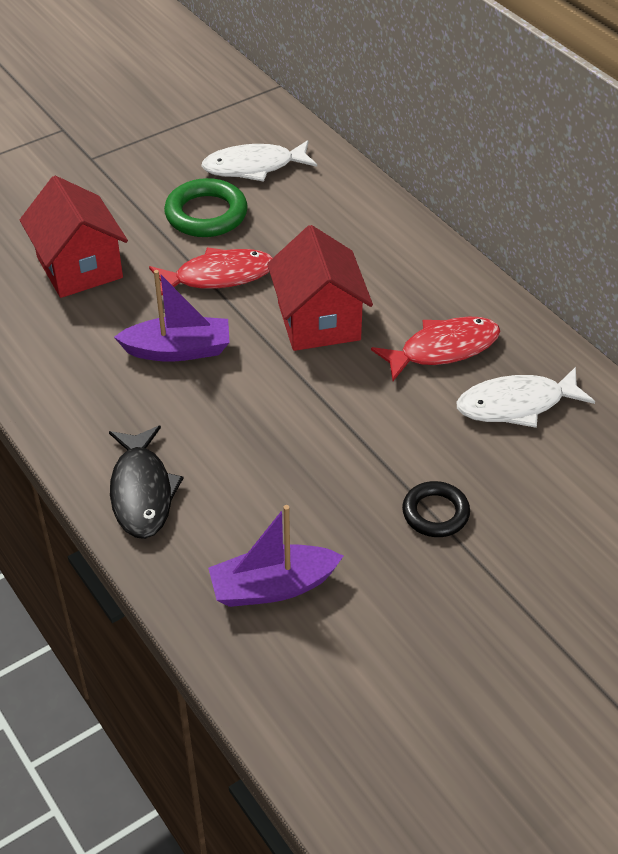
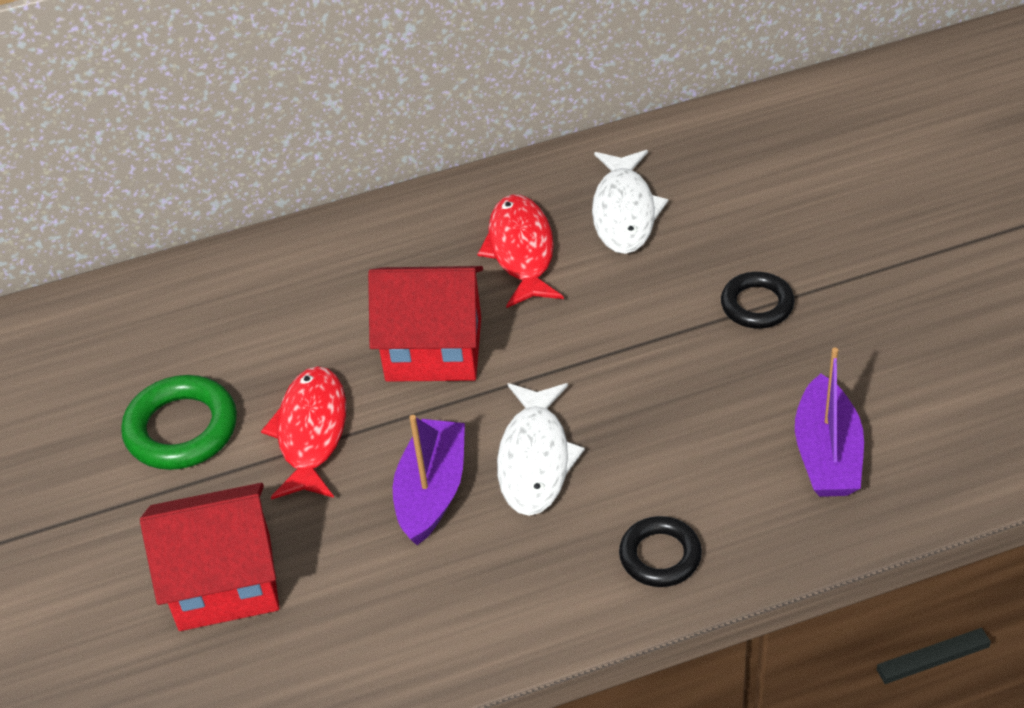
camera: 70 degrees left, 0 degrees up
(142, 492) = (660, 556): black fish -> black ring
(254, 167) = (109, 365): white fish -> white fish (535, 459)

